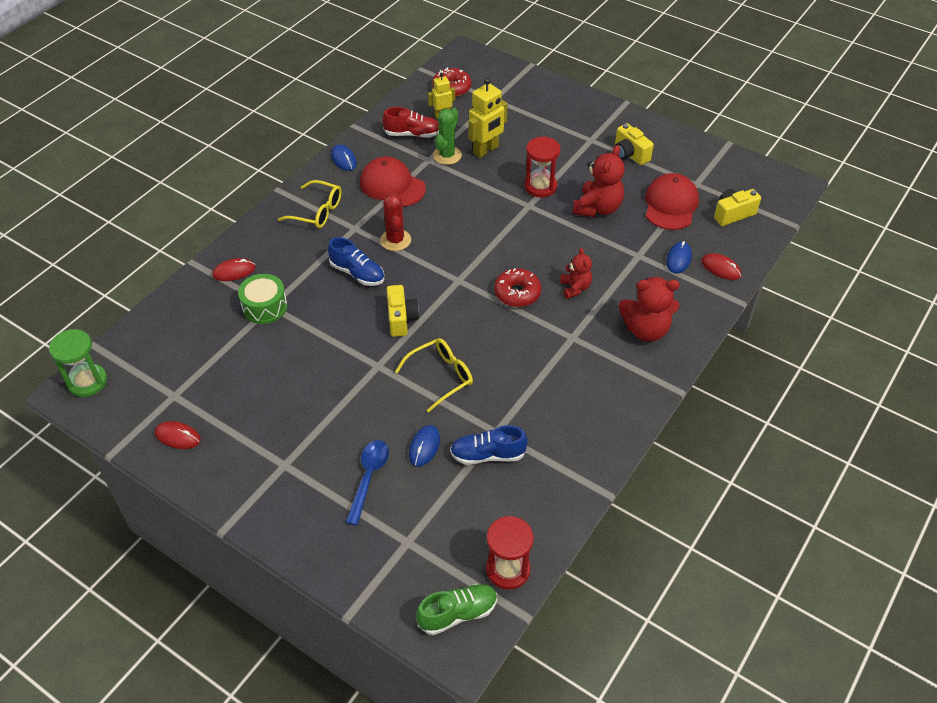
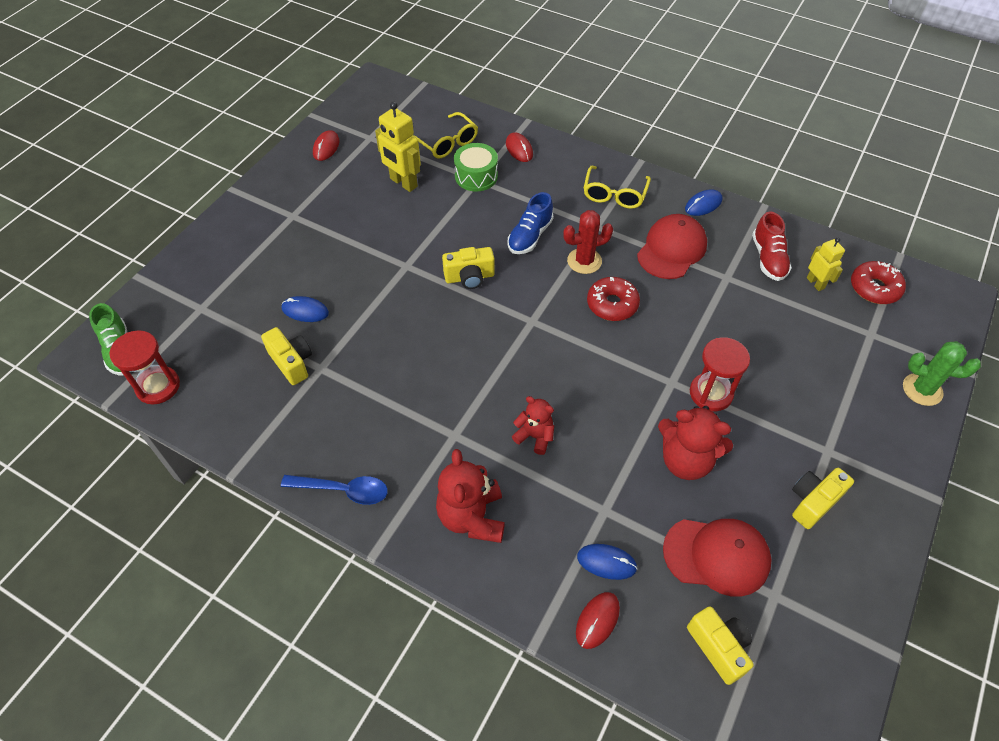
camera: 85 degrees right, 5 degrees up
(87, 382) = (384, 88): green hourglass -> none
(368, 478) = (273, 273): blue spoon -> blue spoon (343, 490)
(441, 376) = (393, 316): yellow glasses -> yellow glasses (447, 143)
(447, 155) = (740, 294): green cactus -> green cactus (922, 389)
(486, 150) = (763, 332): yellow robot -> yellow robot (403, 183)
(488, 455) = (292, 362): blue shoe -> yellow camera
(517, 293) = (518, 377): red donut -> red donut (612, 304)
(575, 288) = (535, 436): red teddy bear -> red teddy bear turned 135 degrees counterclockwise

